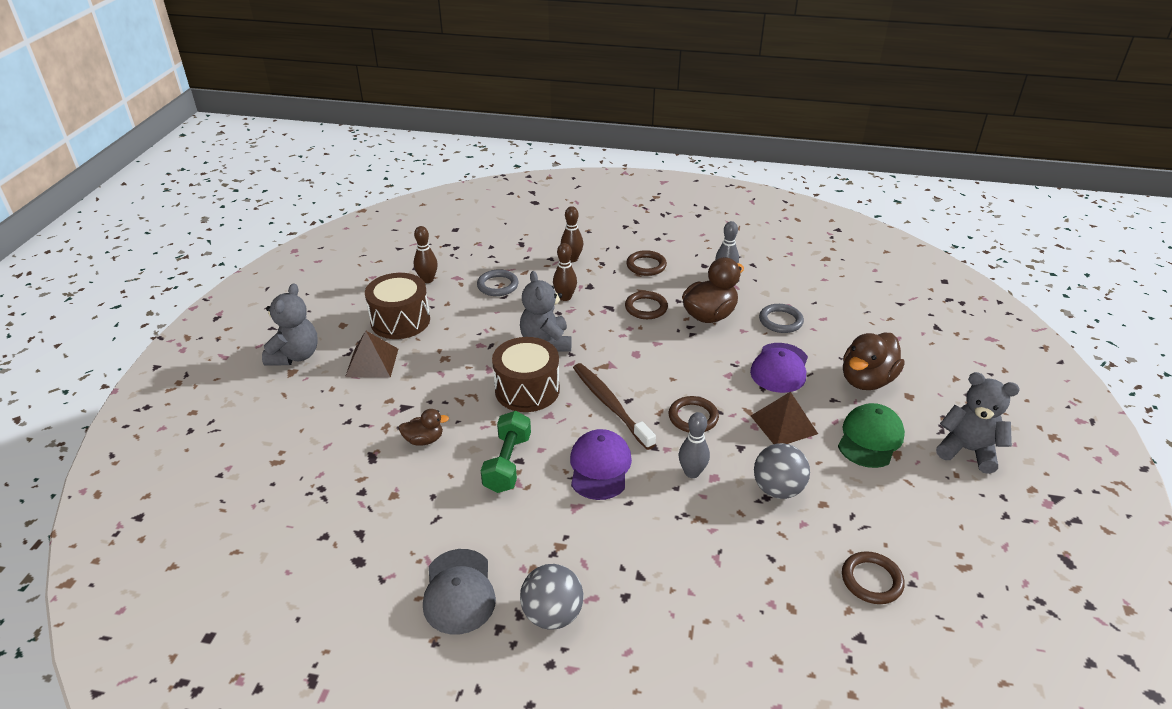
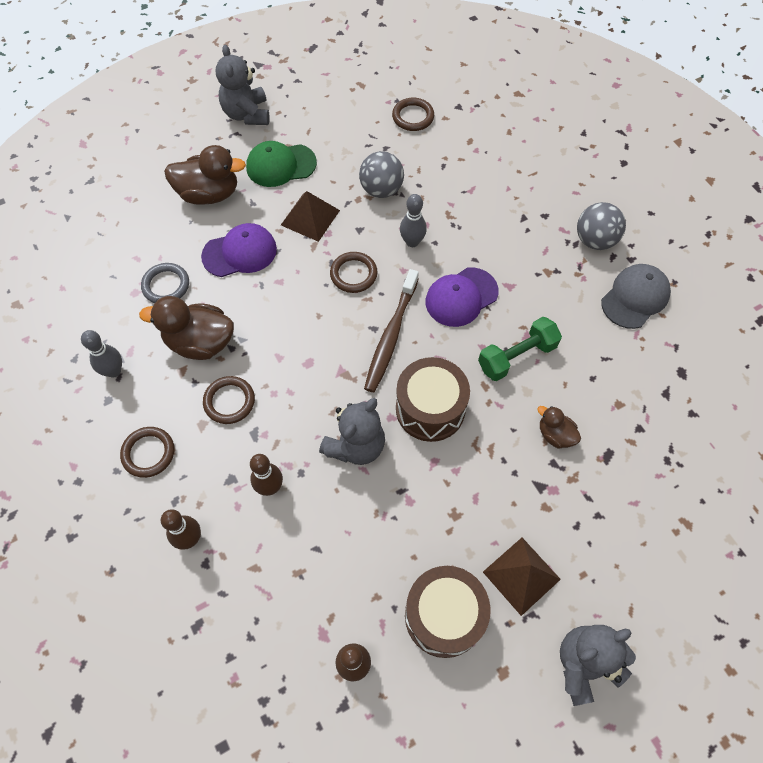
camera: 130 degrees left, 25 degrees up
(498, 285) = (302, 573): grey ring -> none

